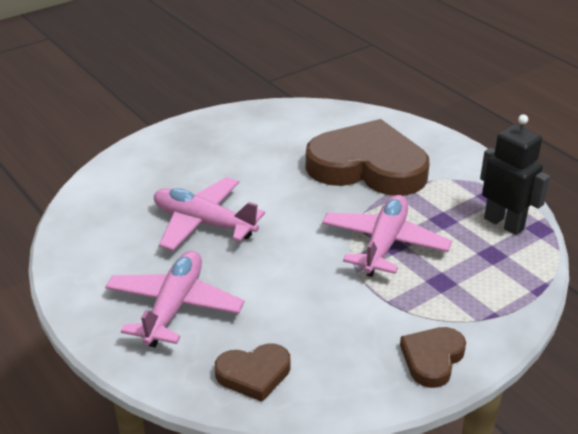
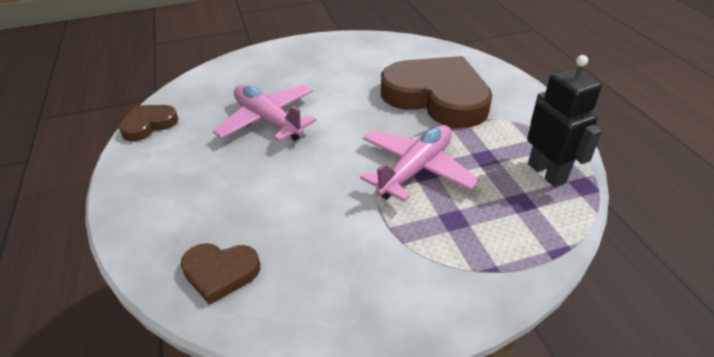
camera: 20 degrees right, 5 degrees up
(174, 307) = (196, 189): pink plane -> none
(432, 359) = (403, 303): brown heart -> brown heart (149, 124)

